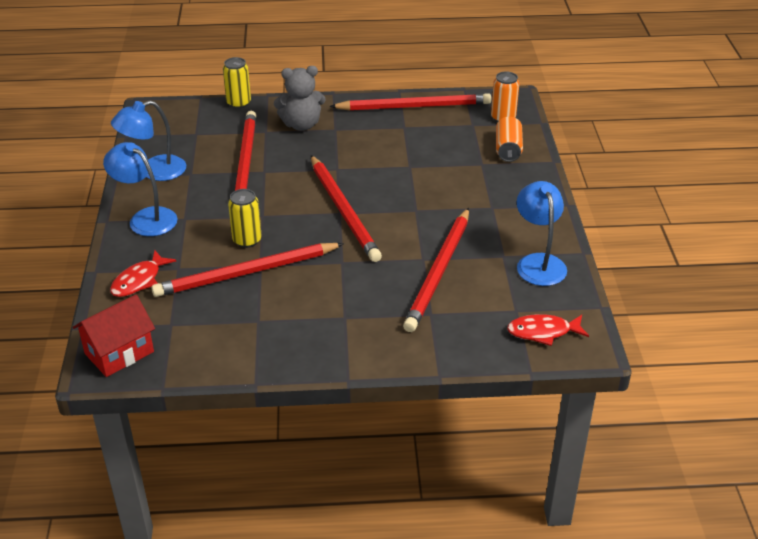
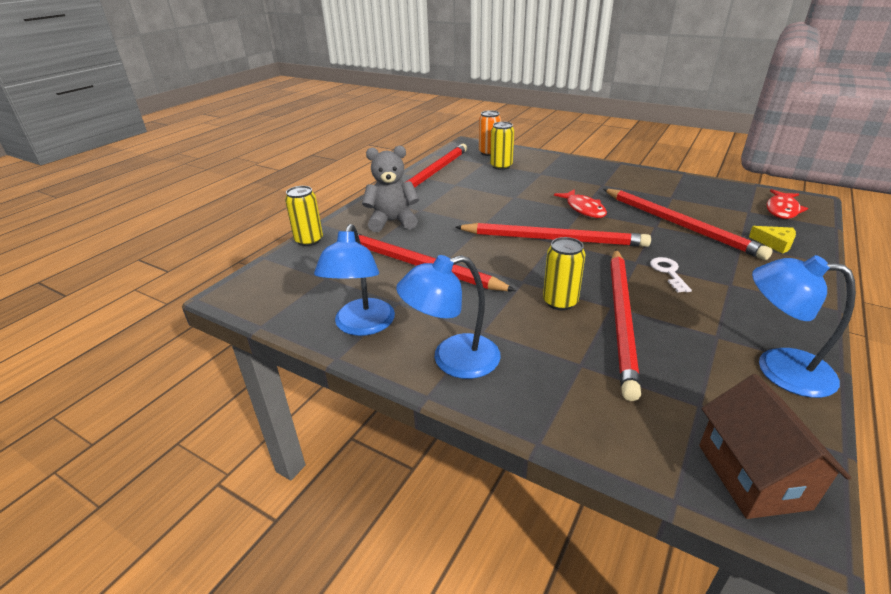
camera: 55 degrees left, 5 degrees down
(119, 353) = (752, 476): red house -> brown house
(139, 280) = (587, 405): red fish -> red fish (583, 209)
(301, 125) = (392, 221): grey teddy bear -> grey teddy bear turned 120 degrees counterclockwise
(337, 282) = (668, 272): none -> white key
(451, 334) = (775, 243): none -> yellow cheese
(474, 136) = (501, 166): none -> yellow can
(508, 149) = (531, 161): orange can -> none
(538, 262) = (688, 189): blue lamp -> blue lamp (778, 368)

